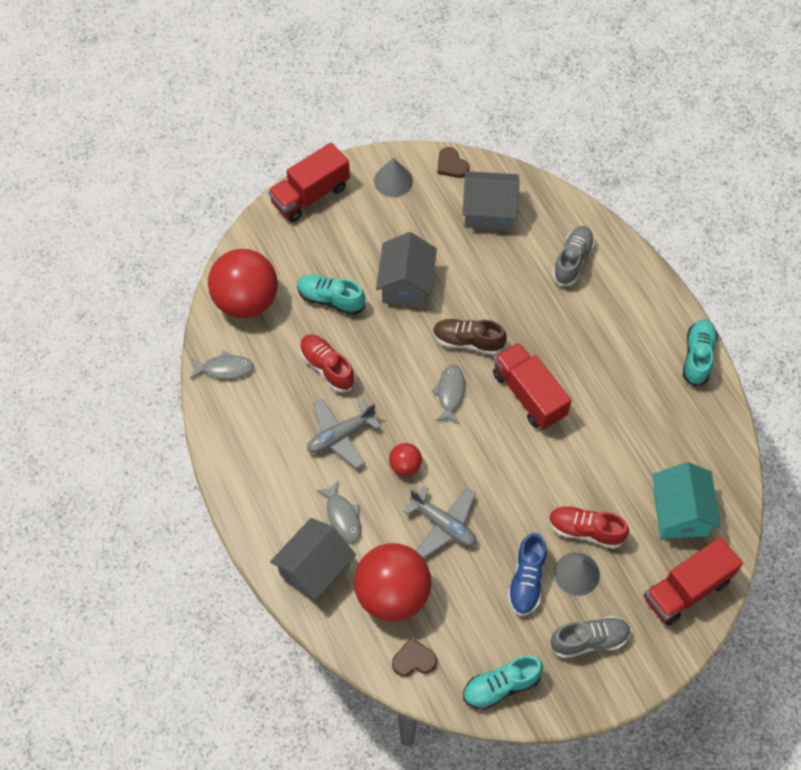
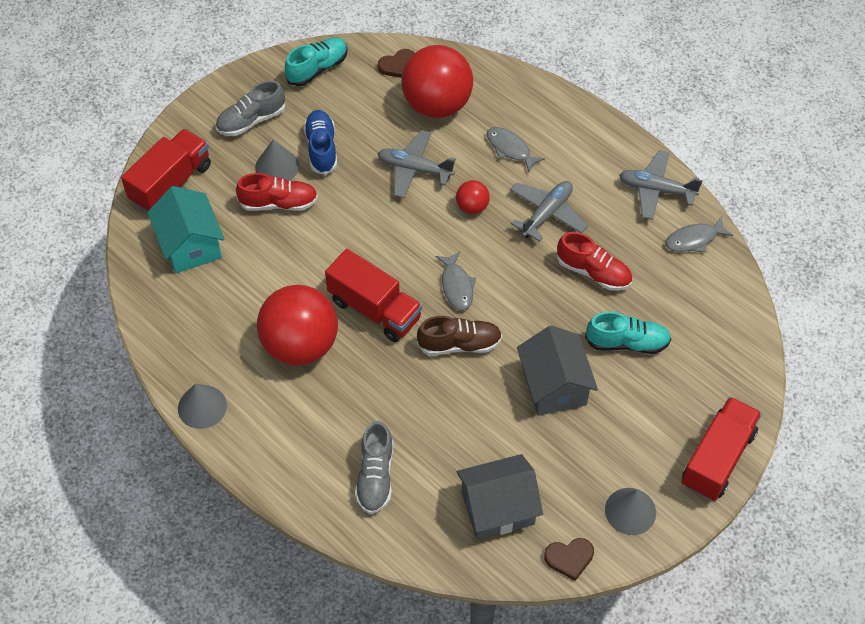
camera: 160 degrees right, 5 degrees down
(230, 427) = (656, 190): none -> grey plane
(246, 301) = (714, 312): red ball -> red ball (300, 345)
(315, 569) = (513, 103): grey house -> none
(451, 165) = (569, 558): brown heart -> brown heart turned 135 degrees clockwise
(697, 357) = (202, 406): turquoise shoe -> grey cone

